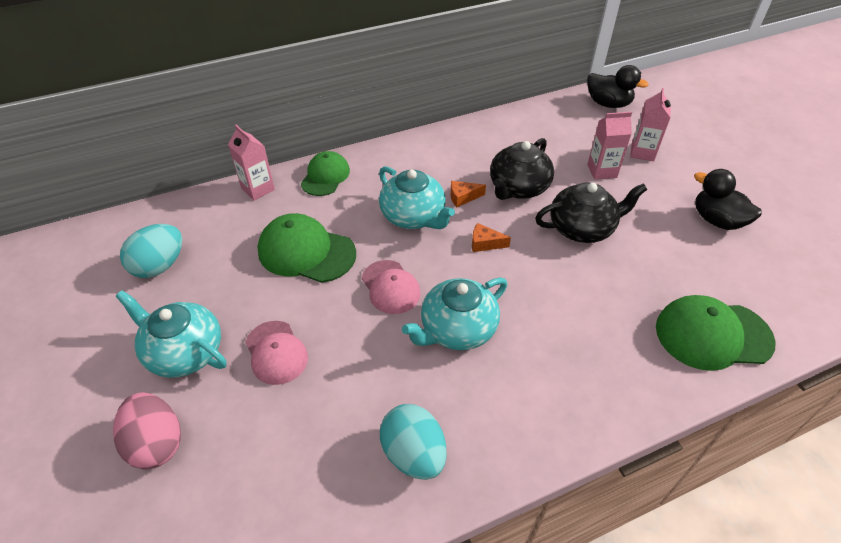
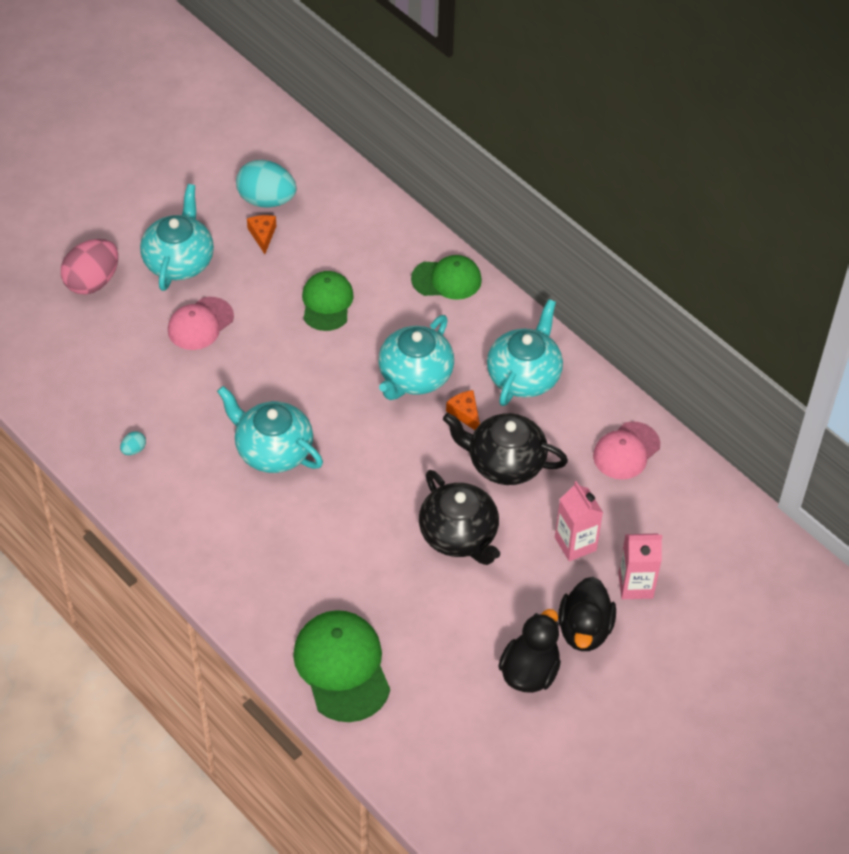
camera: 70 degrees right, 5 degrees up
(258, 189) = (401, 230): pink carton -> none
(306, 252) = (327, 303): green cap -> green cap, size x0.66
(390, 287) = (306, 384): pink cap -> pink cap (626, 451)
(414, 454) = (134, 450): turquoise egg -> turquoise egg, size x0.42
(440, 159) = (524, 376): none -> turquoise teapot
(485, 243) = (398, 449): orange cheese -> orange cheese (262, 235)
(608, 104) = (734, 536): black duck -> black duck (584, 630)

